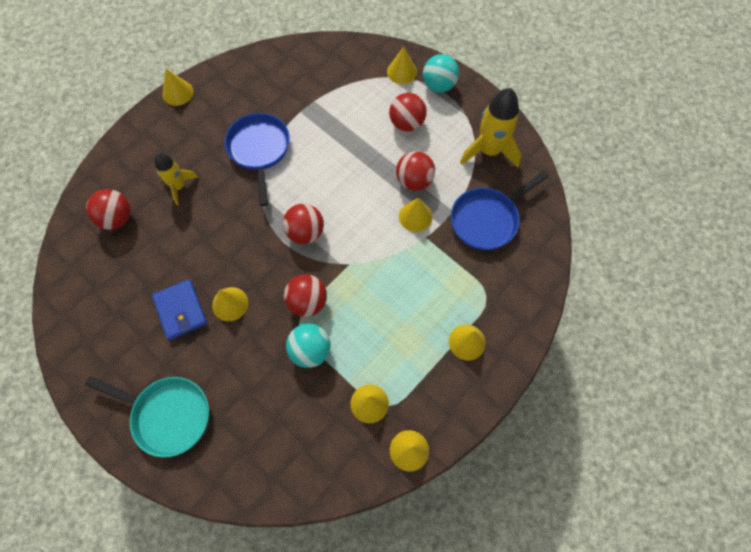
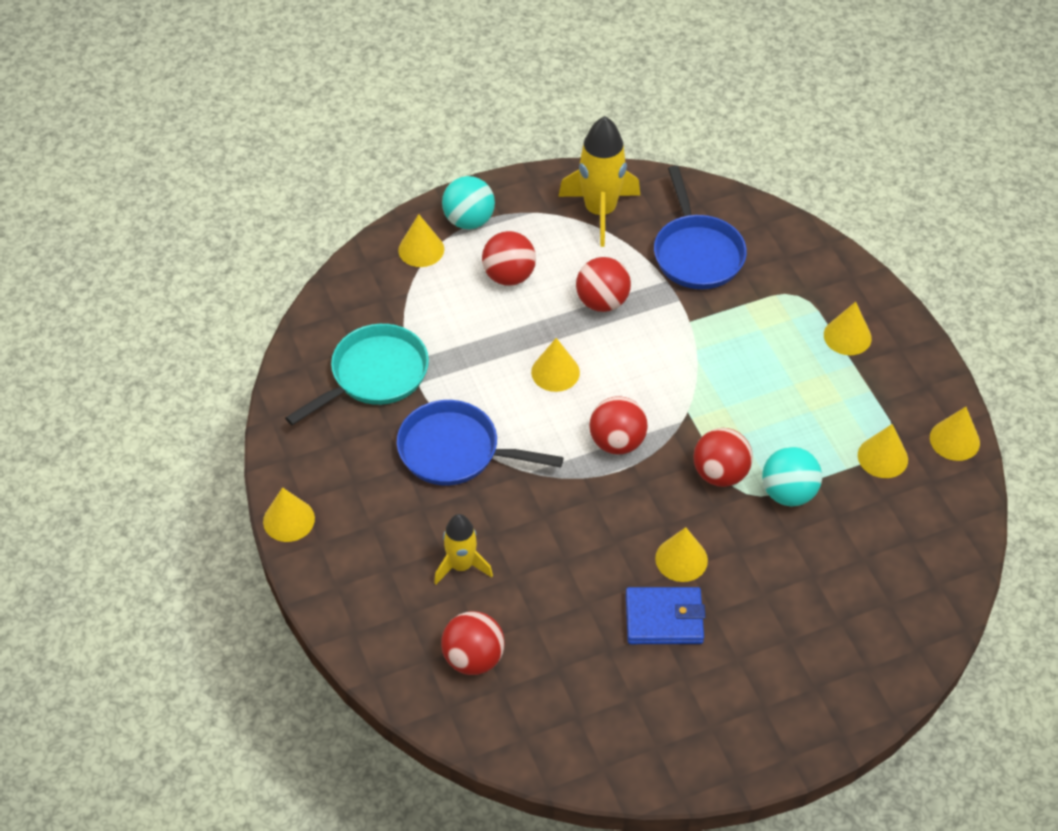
camera: 65 degrees left, 15 degrees down
(168, 415) = (808, 675): turquoise pan -> turquoise pan (374, 375)
(415, 216) = (655, 320): yellow cone -> yellow cone (555, 372)

